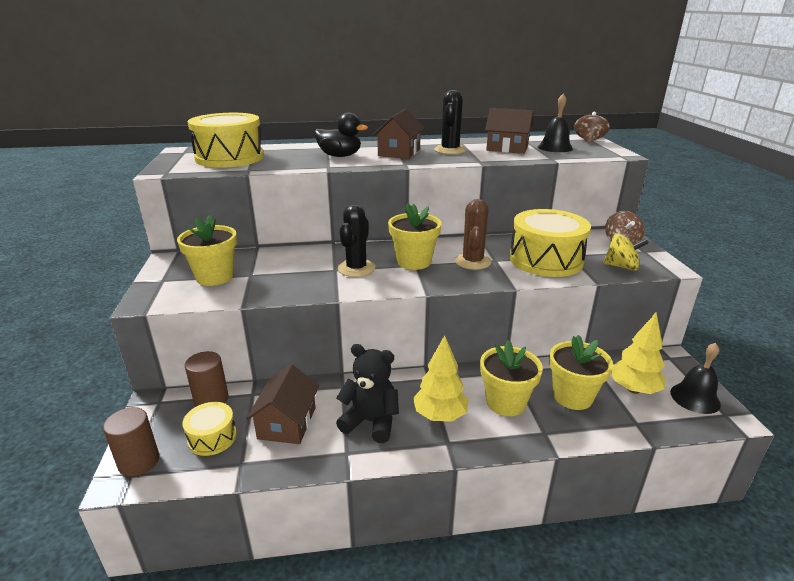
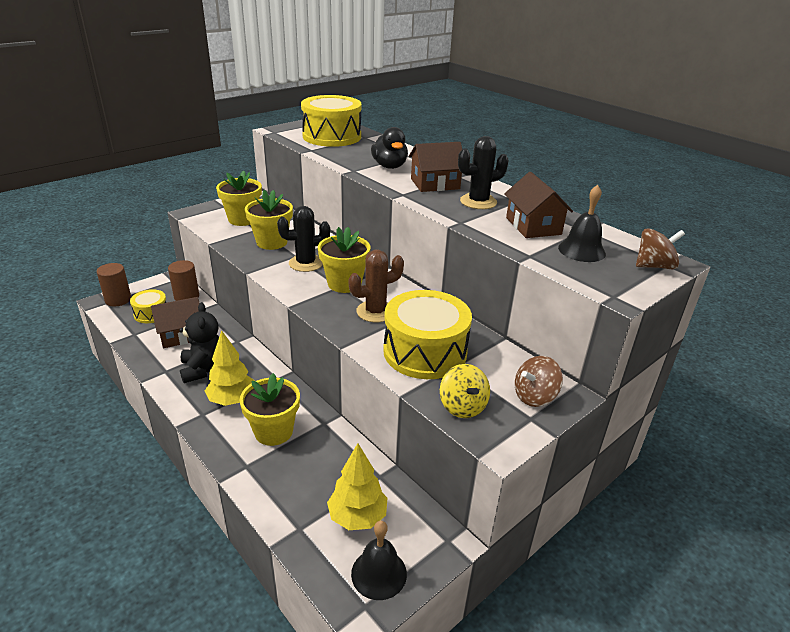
camera: 55 degrees right, 5 degrees up
(572, 396) = (312, 472): yellow flower pot -> yellow flower pot (272, 242)

